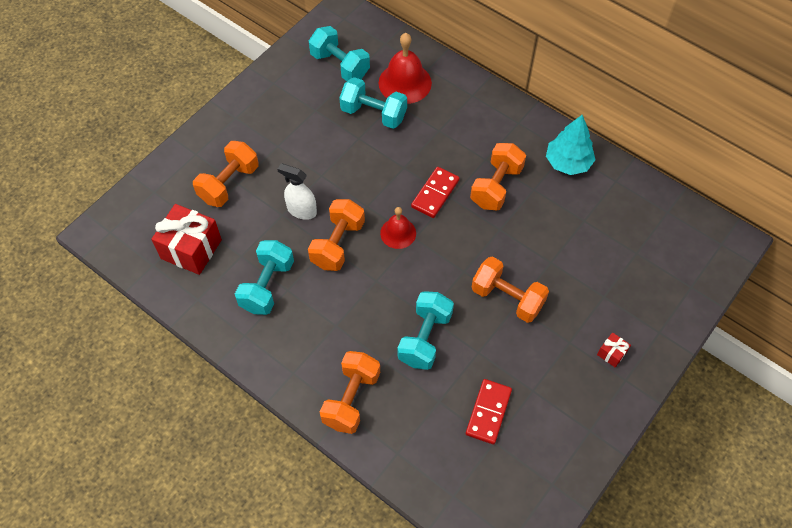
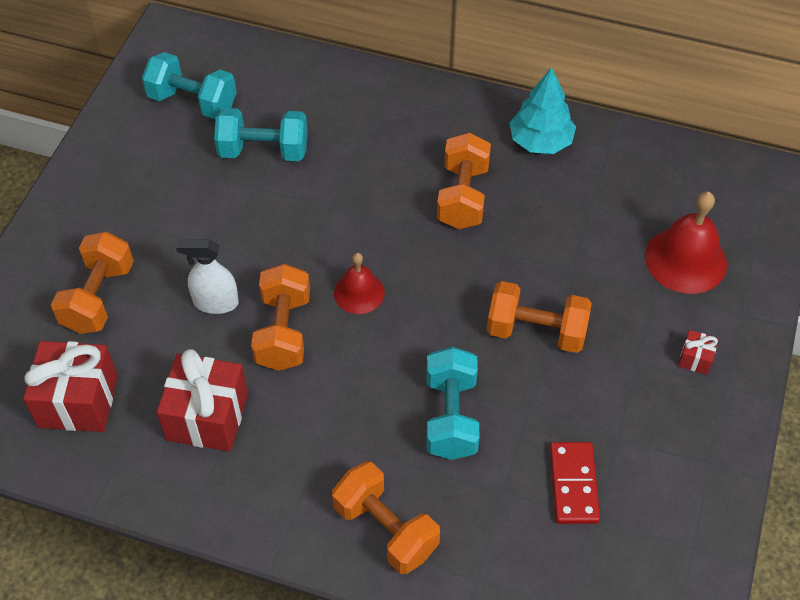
camera: 20 degrees left, 5 degrees down
(267, 286) = (207, 417): turquoise dumbbell -> red gift
(351, 399) = (386, 529): orange dumbbell -> orange dumbbell turned 45 degrees counterclockwise
(405, 83) = (289, 101): red bell -> red bell (685, 260)
(435, 194) = (387, 228): red domino -> none

